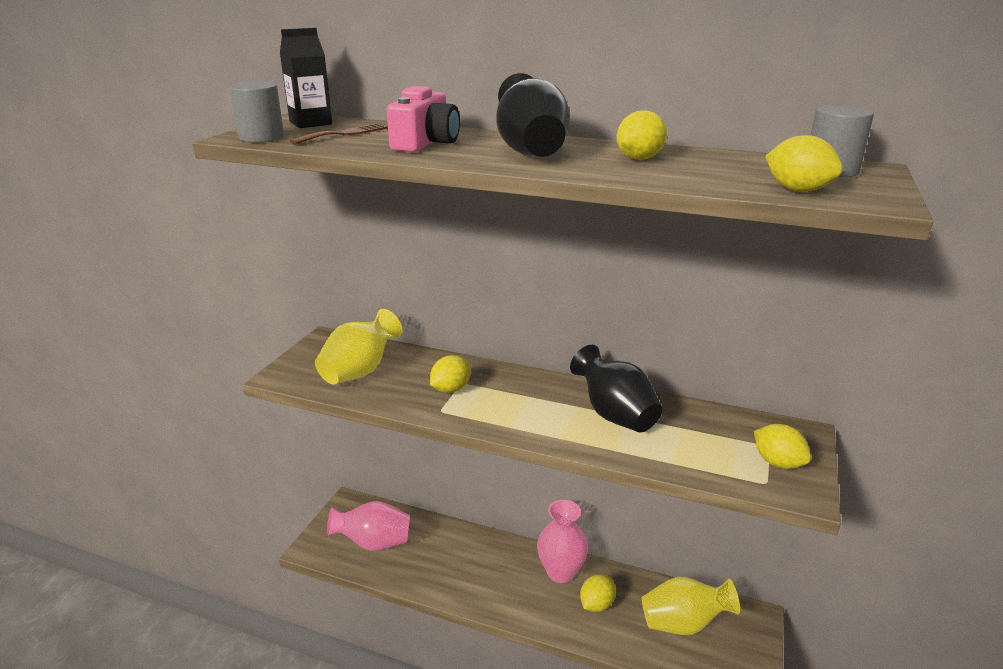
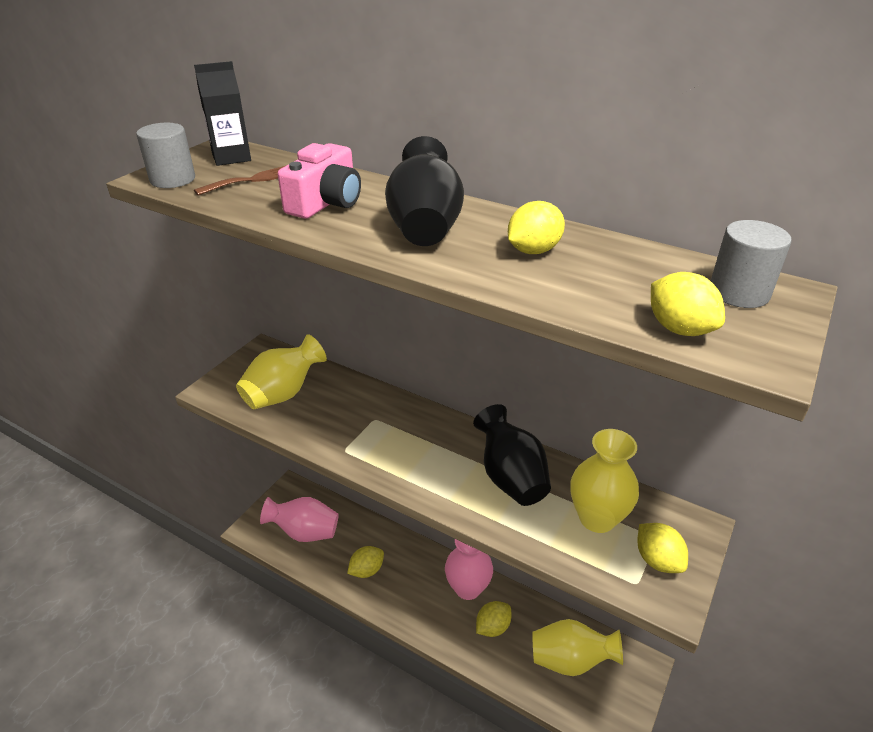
camera: 10 degrees right, 10 degrees up
(451, 389) = (361, 425): yellow lemon -> yellow lemon (366, 570)
(709, 437) = (597, 518): none -> yellow vase

